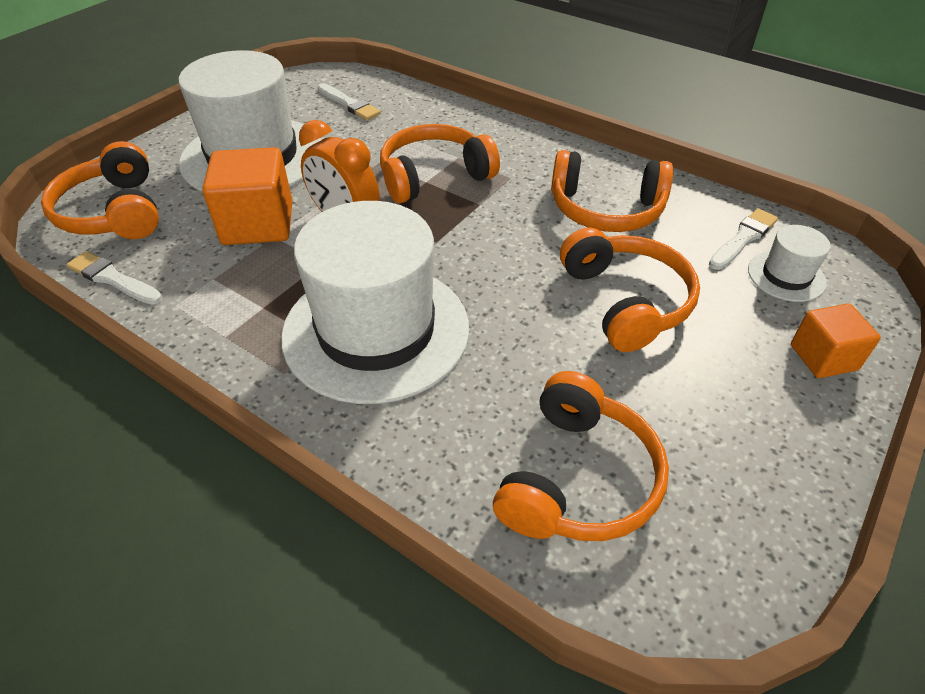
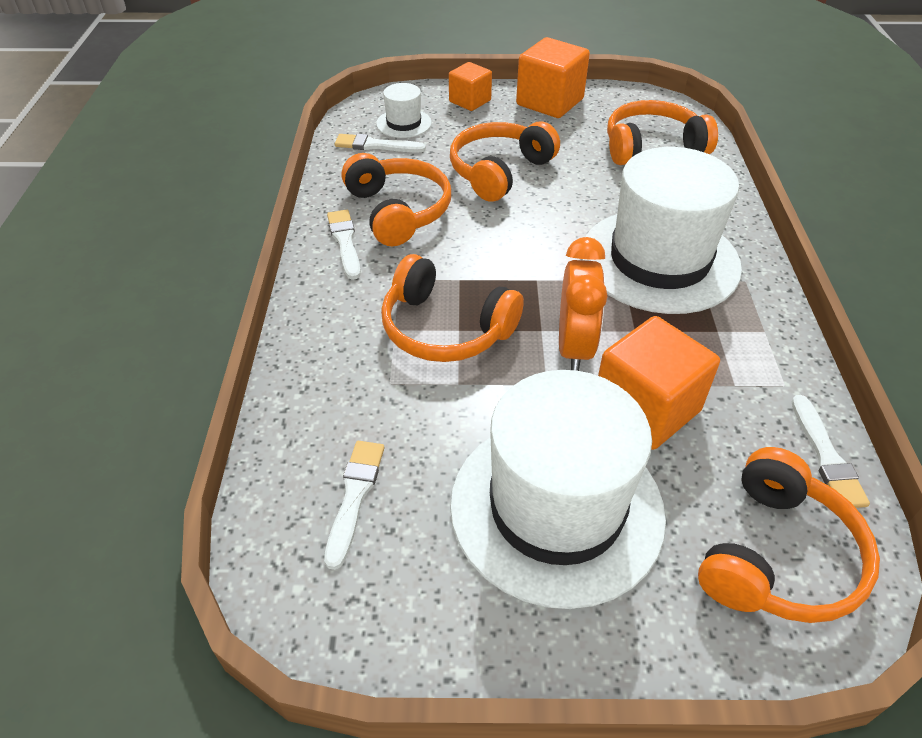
camera: 125 degrees left, 0 degrees up
(584, 169) = (345, 242): none -> white brush
(781, 442) = (550, 102): none -> orange cube

